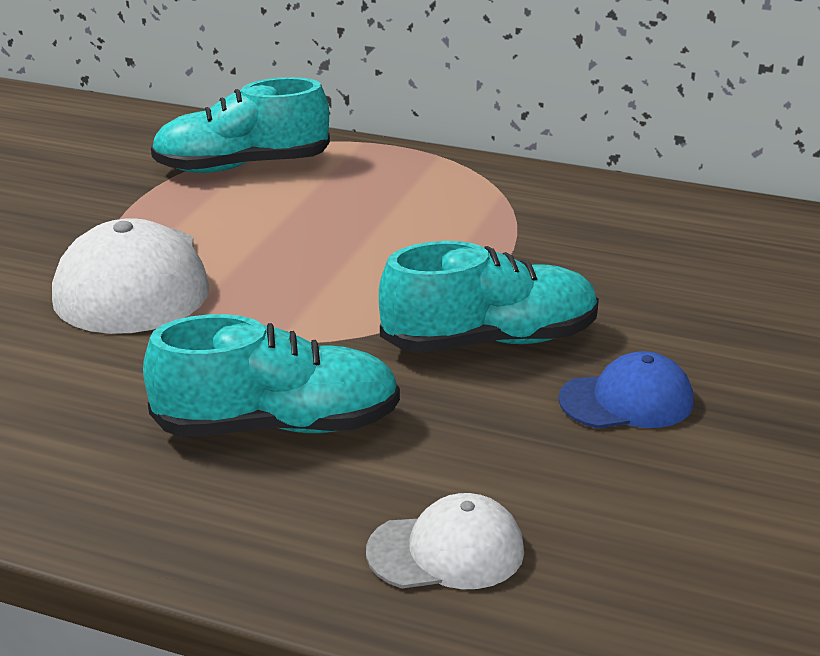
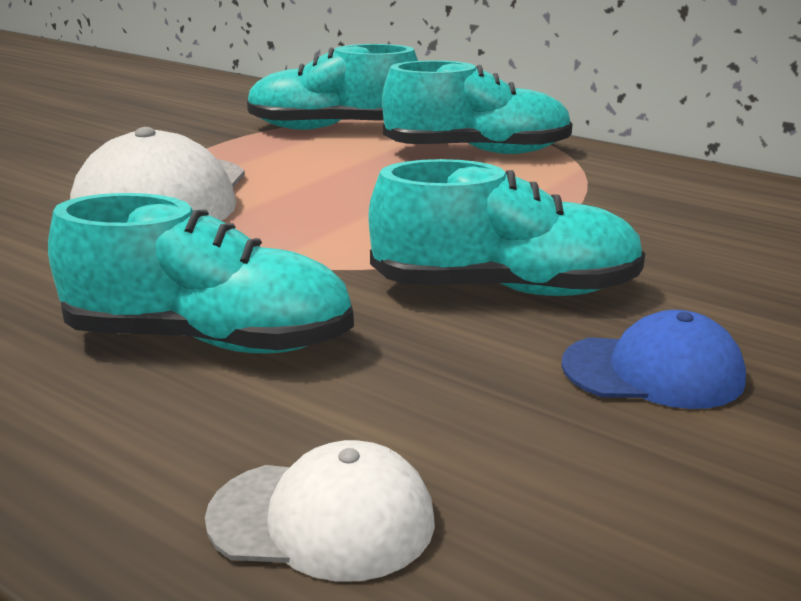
camera: 15 degrees right, 5 degrees down
(399, 183) = (477, 152): none -> turquoise shoe

